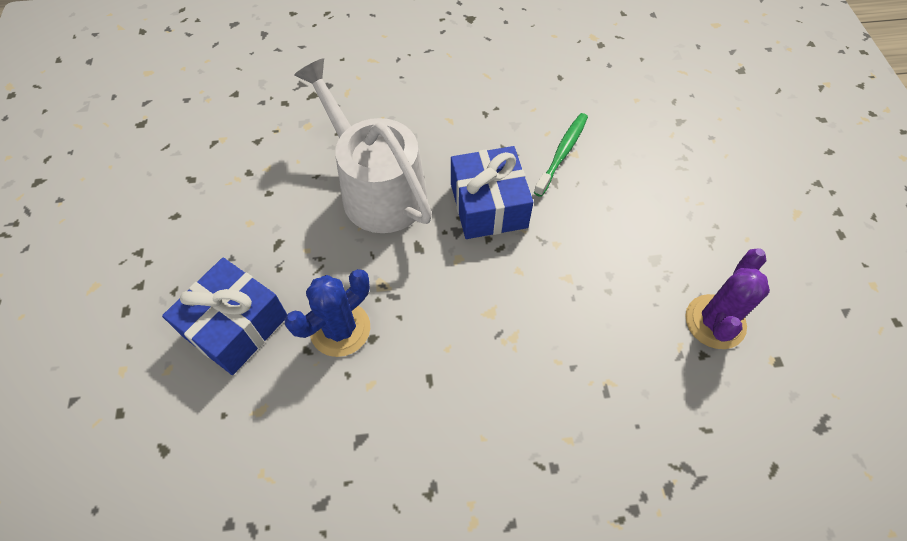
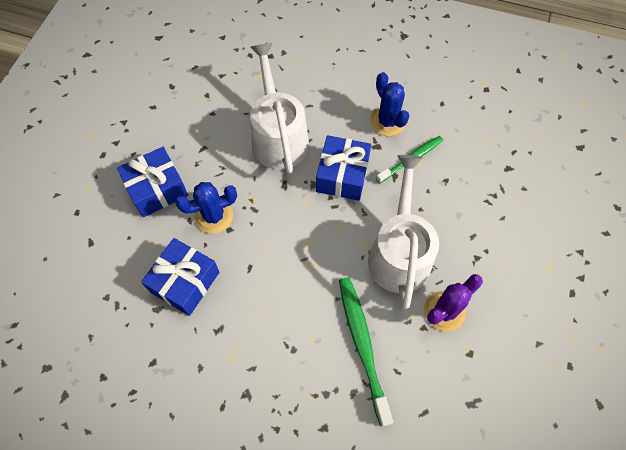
camera: 25 degrees right, 5 degrees up
(345, 442) = (185, 282): none -> blue gift
(507, 120) = (387, 121): none -> blue cactus
(615, 272) = (399, 252): none -> white watering can
(642, 415) = (362, 345): none -> green toothbrush

